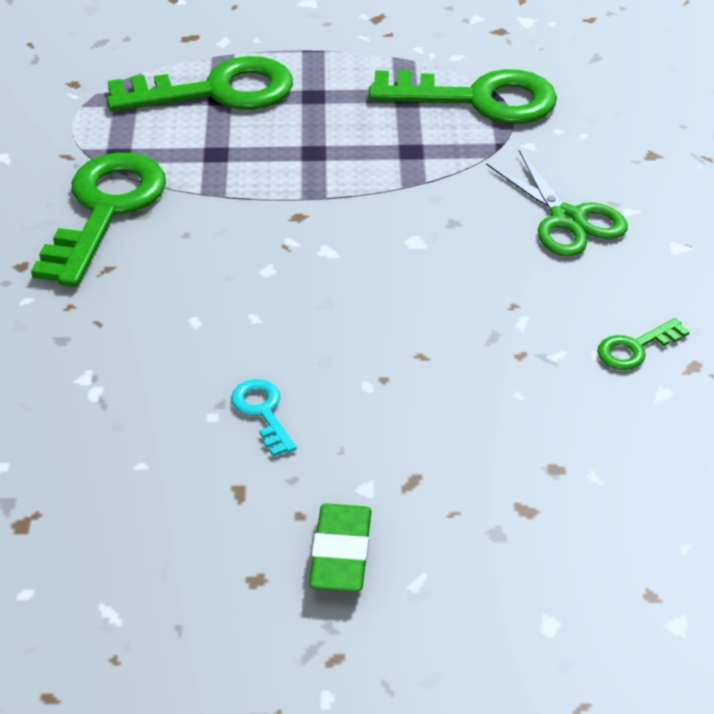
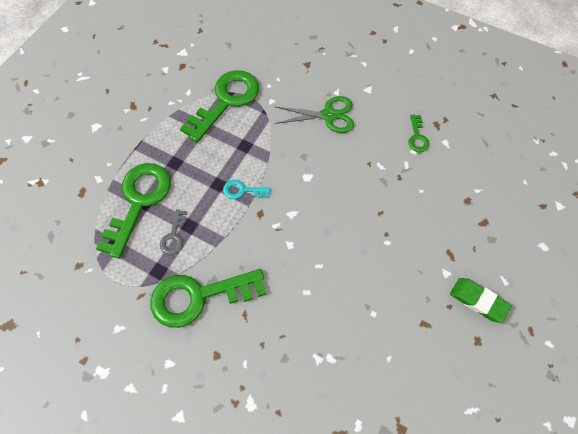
camera: 60 degrees left, 20 degrees up
(105, 211) = (199, 296): green key -> green key turned 60 degrees counterclockwise
(187, 146) = (174, 236): none -> grey key
(263, 413) = (382, 291): turquoise key -> turquoise key (242, 190)

